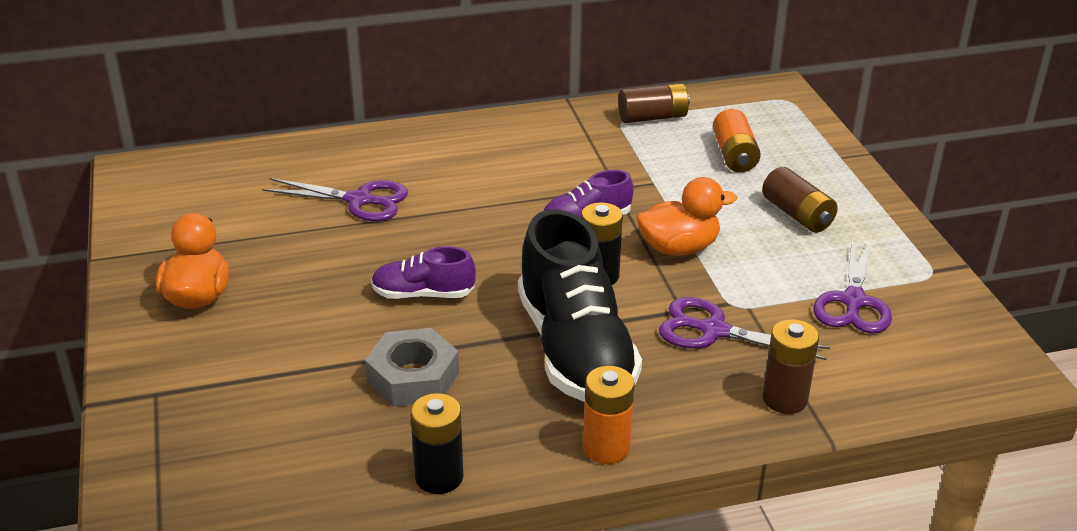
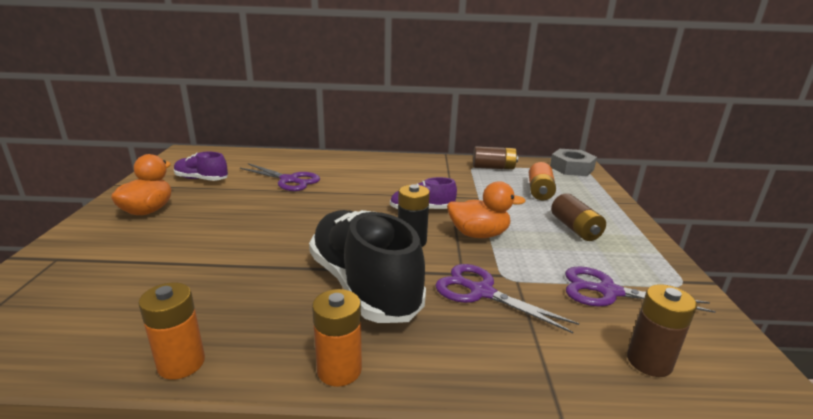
camera: 15 degrees right, 10 degrees down
(413, 377) = (232, 281): grey nut -> grey nut (571, 168)
(423, 294) = (284, 232): purple shoe -> purple shoe (201, 179)
(439, 477) = (181, 363): black battery -> orange battery
(575, 350) = (364, 285): black shoe -> black shoe turned 150 degrees clockwise
(784, 399) = (524, 360): brown battery -> brown battery (649, 361)
(853, 301) = (608, 291): purple scissors -> purple scissors turned 75 degrees clockwise

